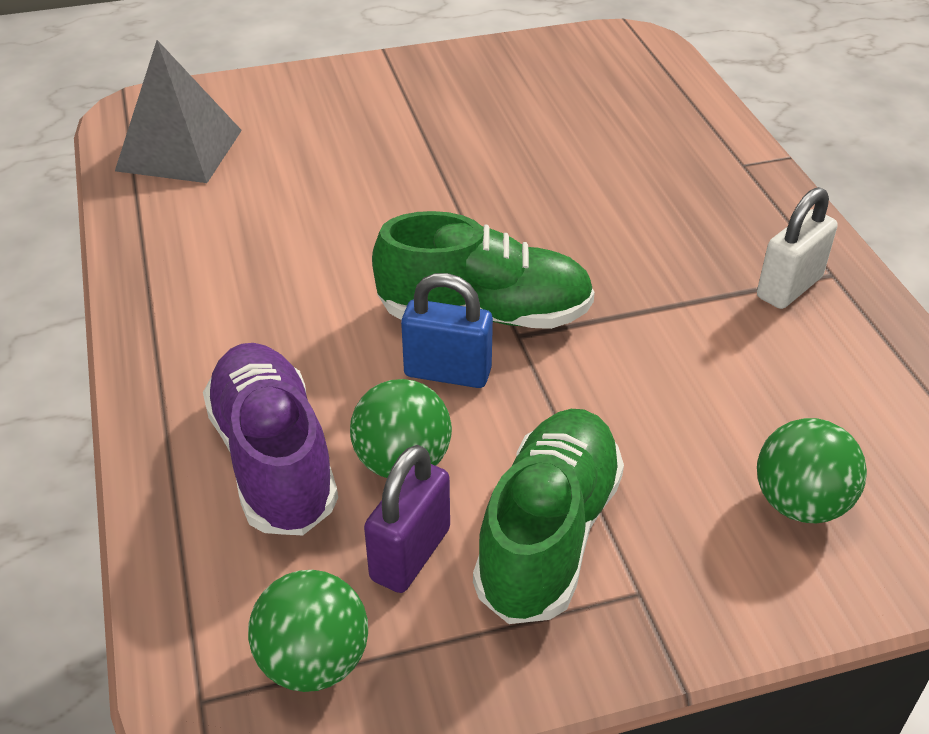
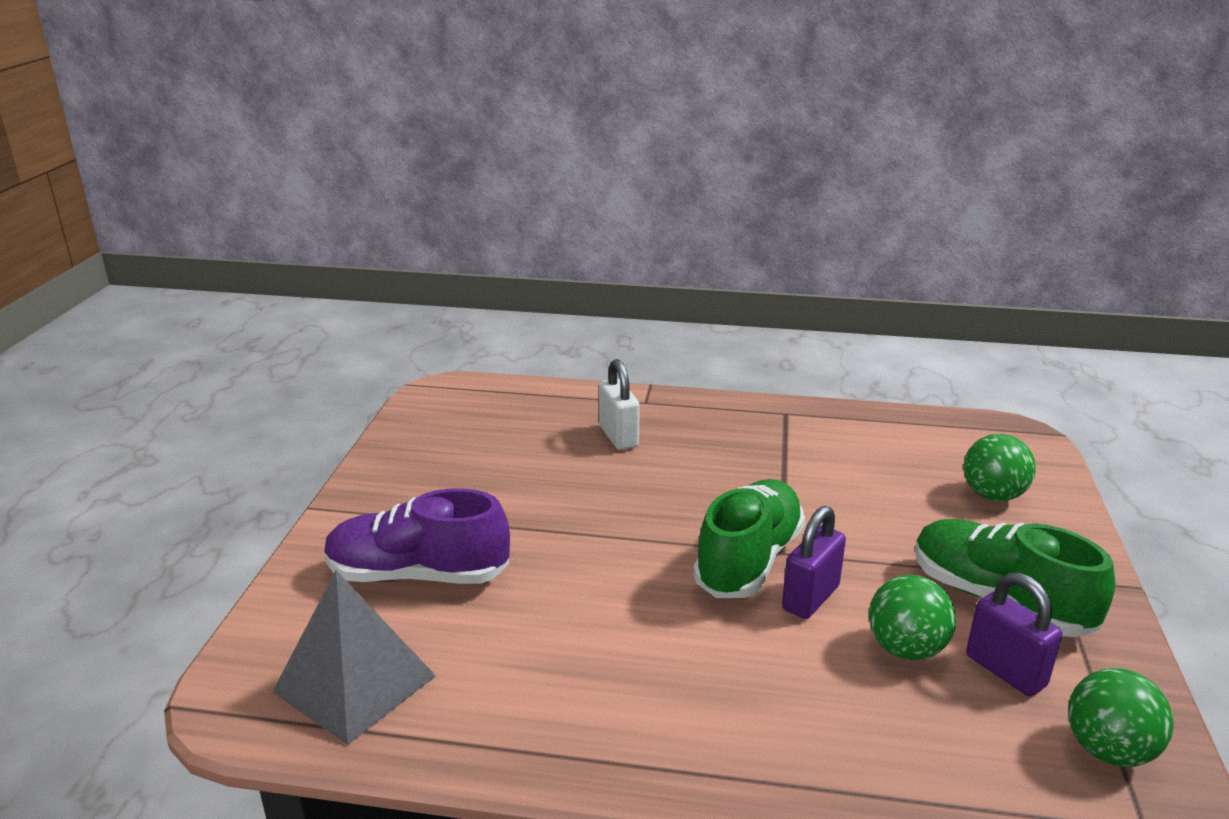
camera: 65 degrees left, 15 degrees down
(274, 460) = (879, 721): purple shoe -> purple shoe (418, 575)
(447, 373) = (810, 598): blue padlock -> purple padlock
(789, 287) = (791, 431): white padlock -> white padlock (618, 436)

